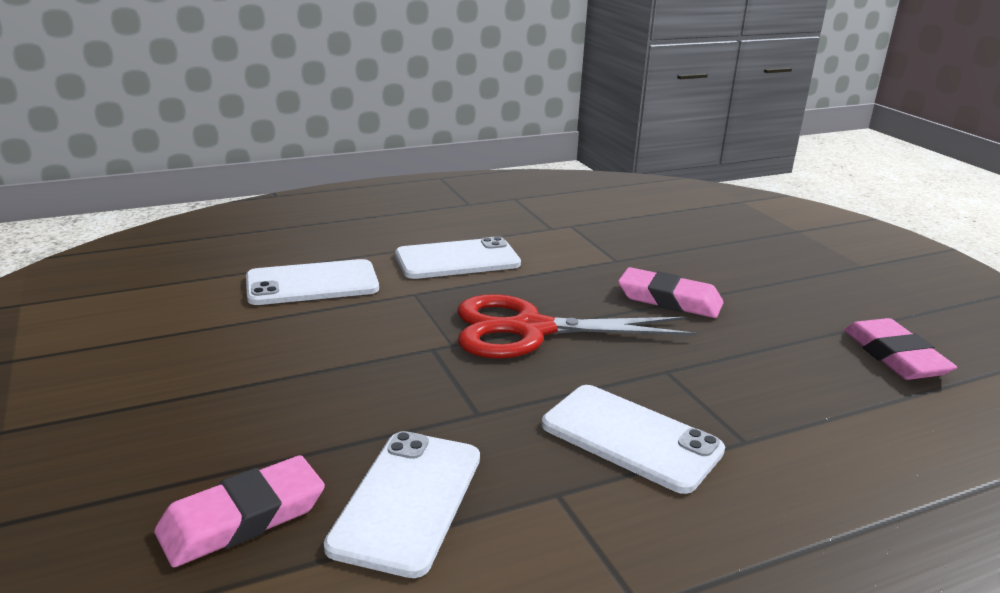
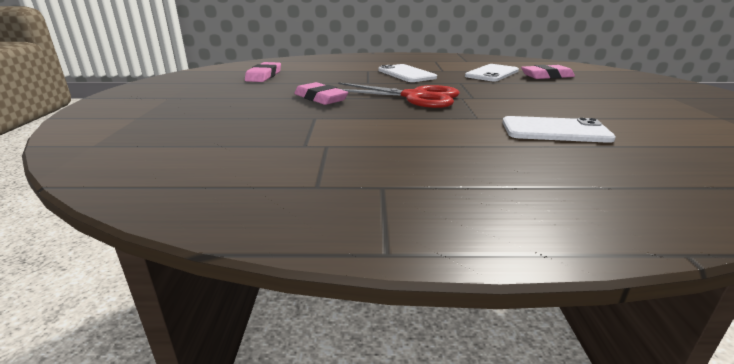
camera: 155 degrees left, 0 degrees up
(457, 260) = (435, 132): white phone -> none

